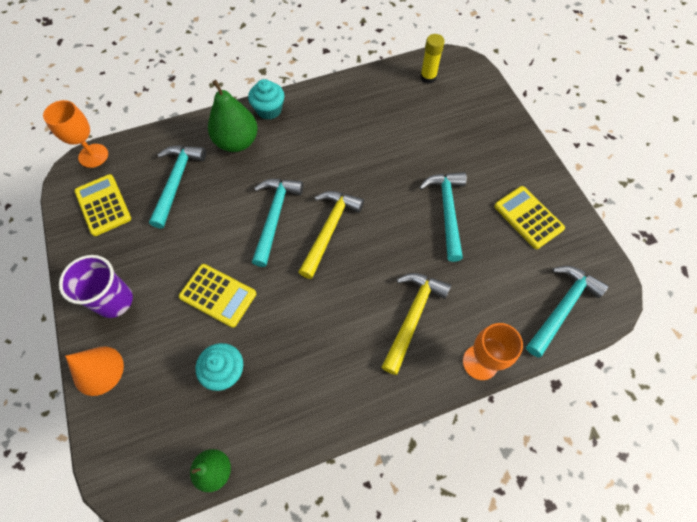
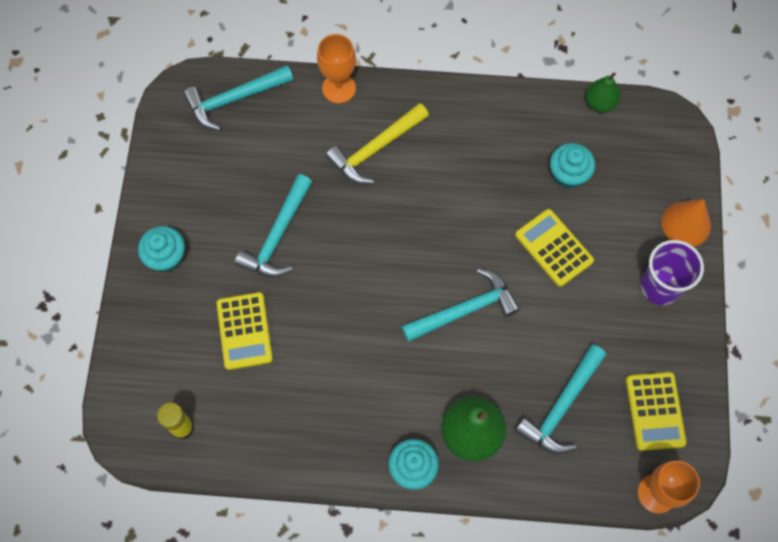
camera: 155 degrees left, 5 degrees up
(274, 217) = (464, 310): turquoise hammer -> turquoise hammer turned 150 degrees counterclockwise
(329, 230) = (412, 269): yellow hammer -> none
(516, 164) = (166, 257): none -> turquoise cupcake
(528, 217) = (199, 193): yellow calculator -> yellow calculator (244, 331)

